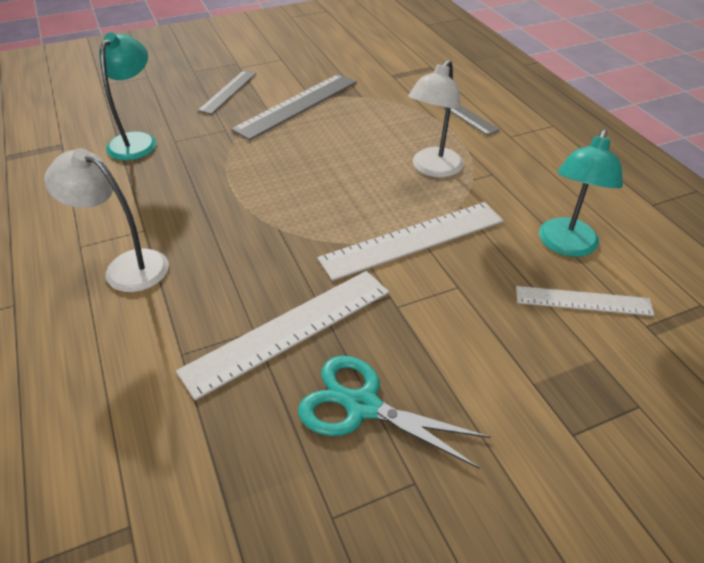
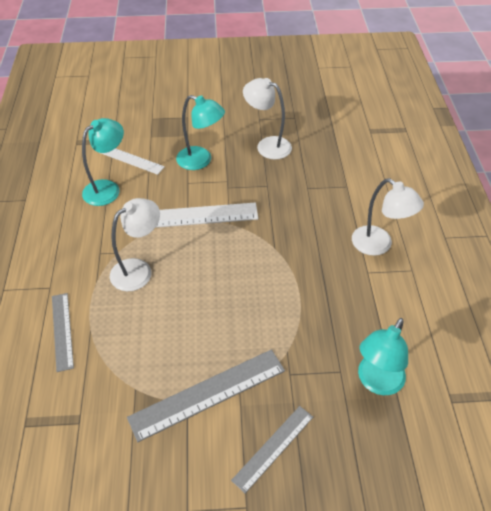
camera: 160 degrees left, 5 degrees up
(289, 330) = (289, 183): white ruler -> none
(362, 406) = (267, 145): turquoise scissors -> white lamp
(466, 332) = (201, 161): none -> turquoise lamp

